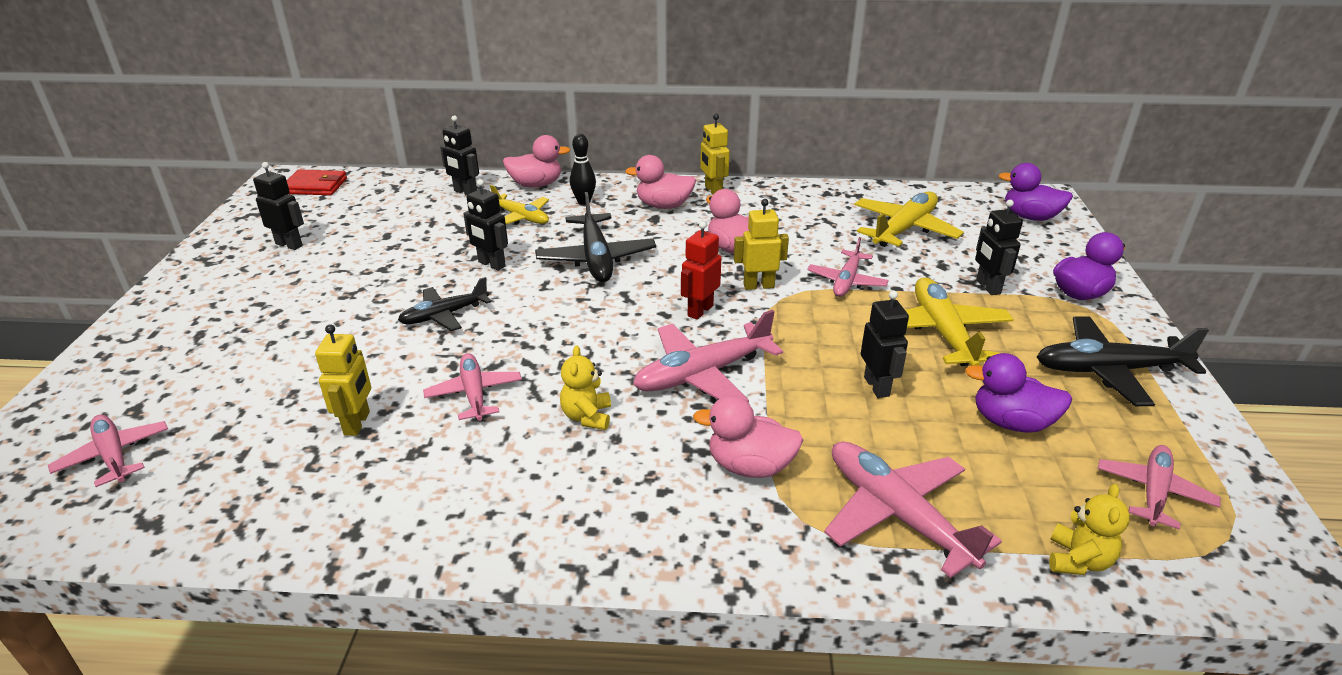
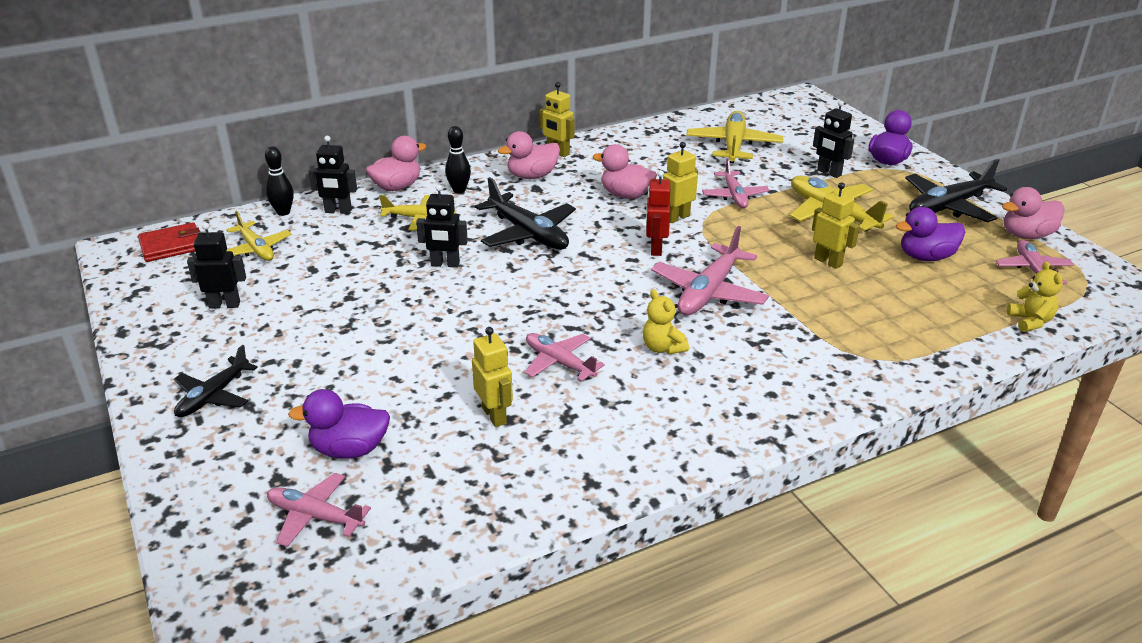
camera: 30 degrees left, 0 degrees up
(368, 206) = (256, 249): none -> yellow plane
(424, 182) = (283, 212): none -> black bowling pin
(444, 315) = (458, 315): black plane -> black plane (213, 396)
(750, 466) = (804, 339): pink duck -> pink duck (1026, 235)
(877, 386) = (828, 261): black robot -> yellow robot
(897, 514) = (917, 334): pink plane -> none
(1030, 217) = (807, 114): purple duck -> purple duck (349, 449)

